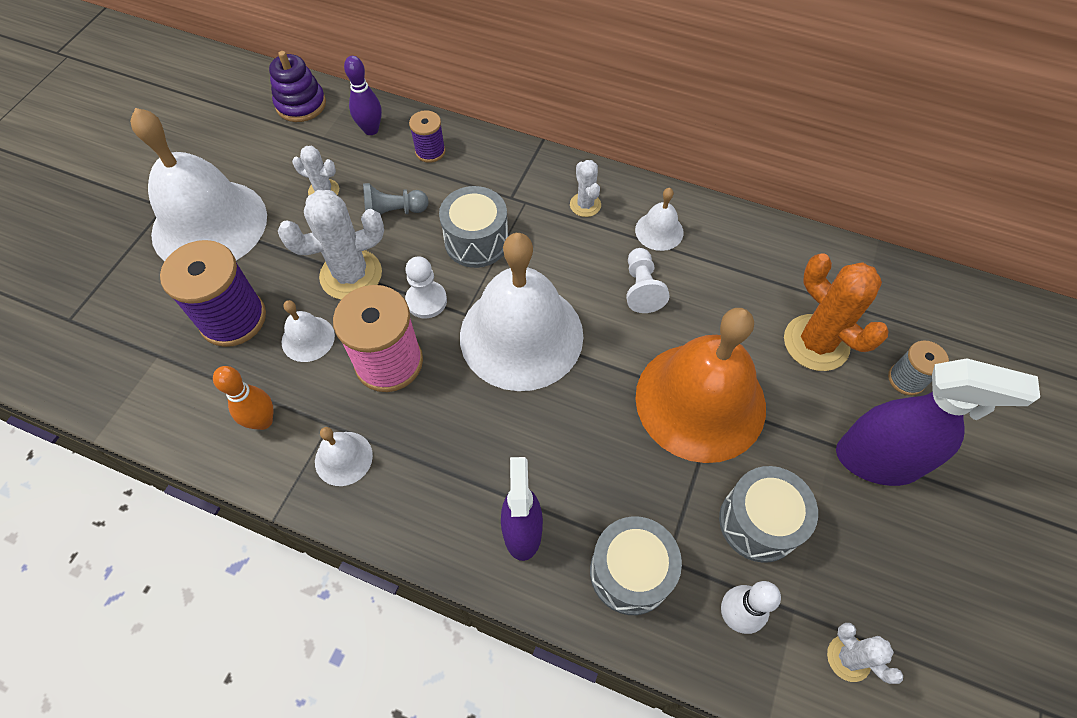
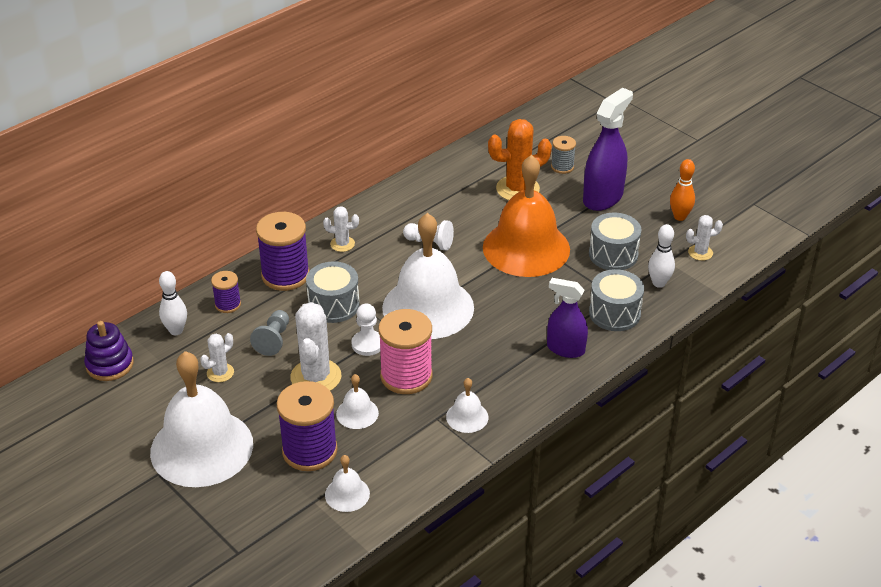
camera: 65 degrees left, 20 degrees down
(263, 421) = (412, 451): orange bowling pin -> orange bowling pin (679, 217)
(371, 130) = (176, 330): purple bowling pin -> white bowling pin
(502, 178) = (285, 275): none -> purple spool
(659, 231) = (390, 219): white bell -> white bell (347, 494)

